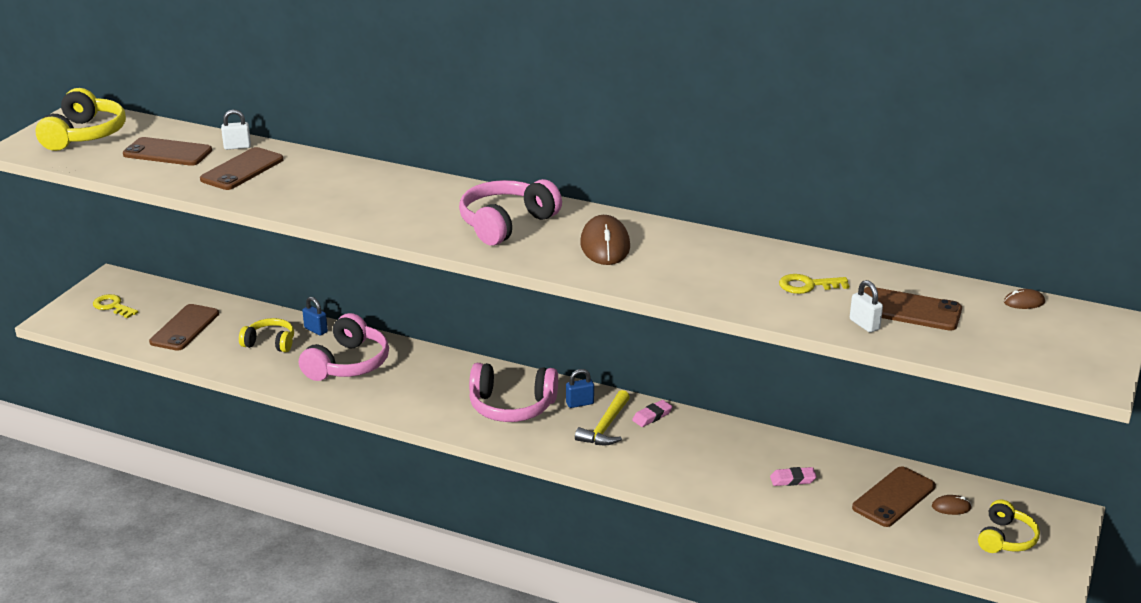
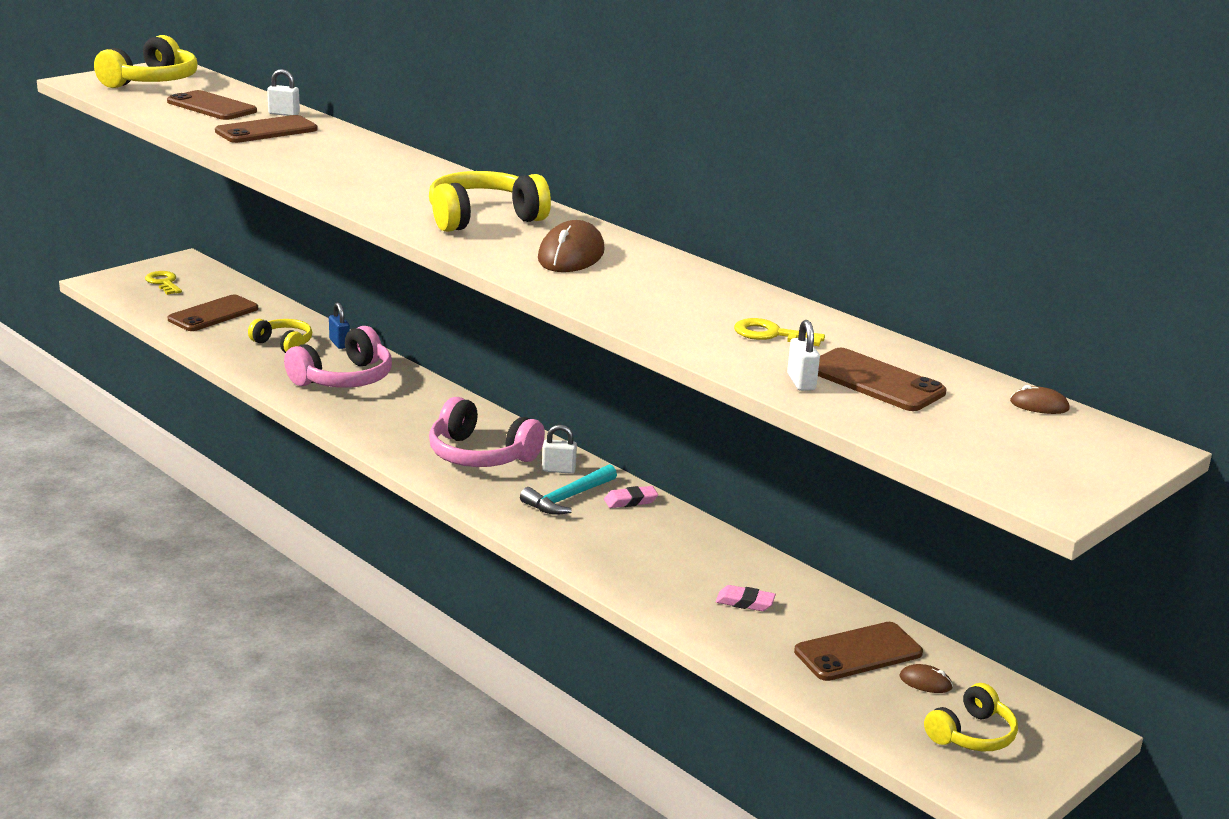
camera: 20 degrees right, 5 degrees down
(506, 224) = (483, 218): pink headphones -> yellow headphones
(579, 403) = (558, 470): blue padlock -> white padlock
(605, 427) = (567, 498): yellow hammer -> turquoise hammer

